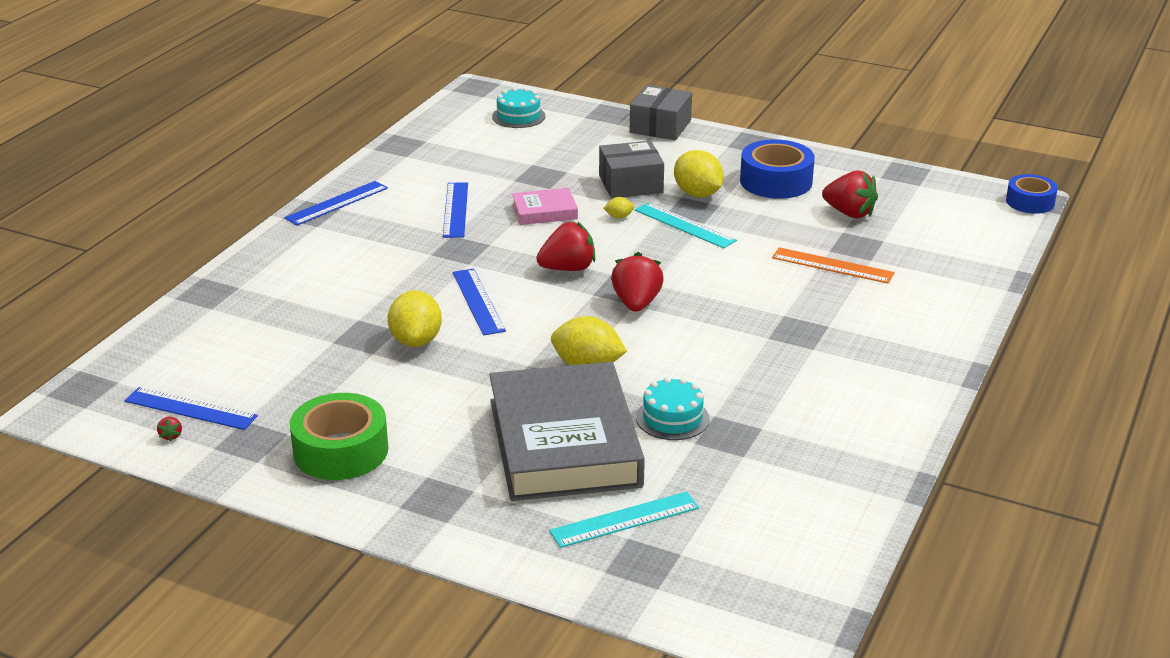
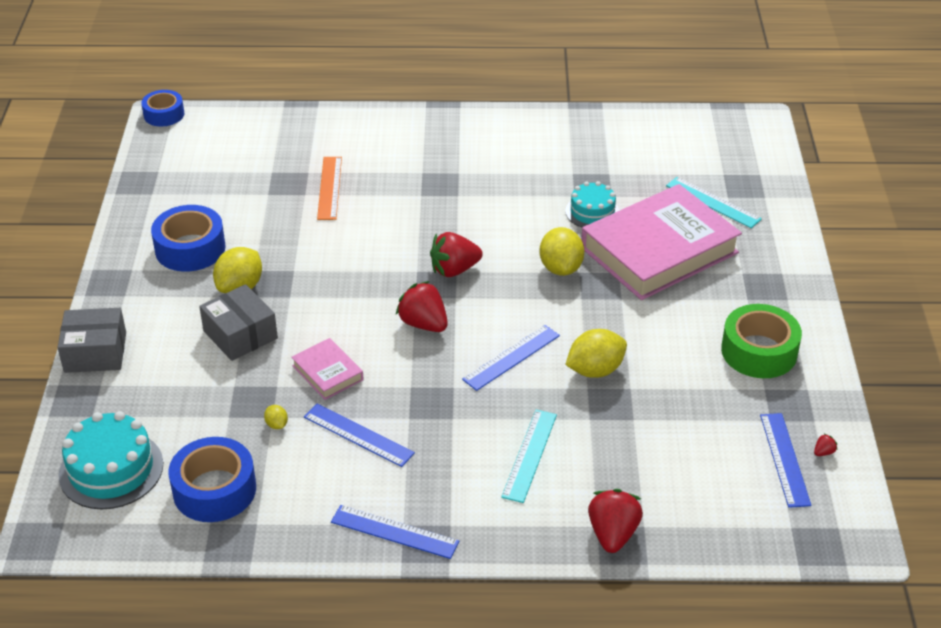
camera: 115 degrees left, 10 degrees up
(455, 210) = (358, 435): blue ruler -> blue ruler turned 60 degrees clockwise
(457, 147) = (214, 490): none -> blue tape
(518, 116) = (111, 469): turquoise cake -> turquoise cake, size x1.58
(564, 443) = (659, 250): grey book -> pink book
(619, 217) = (311, 322): yellow lemon -> yellow lemon (276, 425)
(685, 225) = (305, 279): turquoise ruler -> turquoise ruler (529, 455)
(849, 213) = (232, 197): red strawberry -> red strawberry (612, 534)

